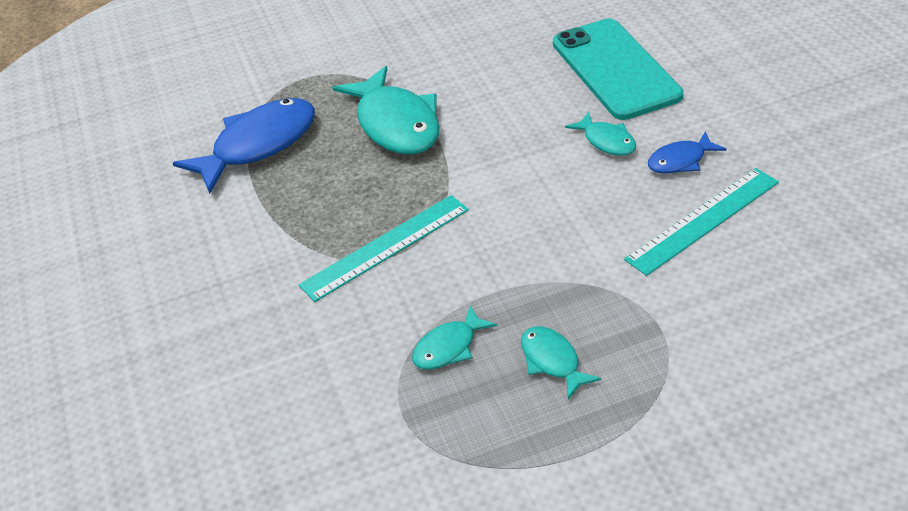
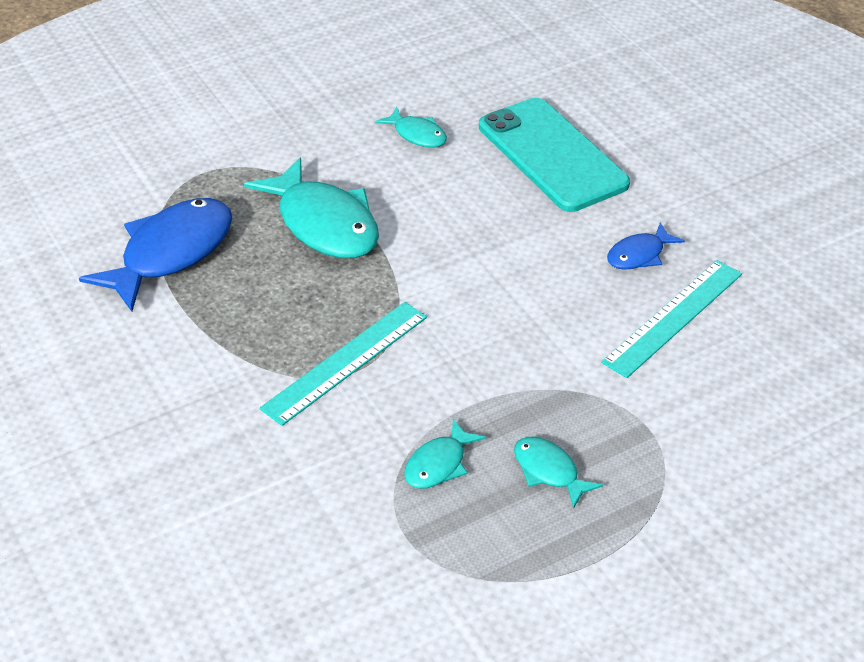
camera: 15 degrees left, 0 degrees up
(606, 141) = (558, 236): turquoise fish -> turquoise fish (417, 134)

